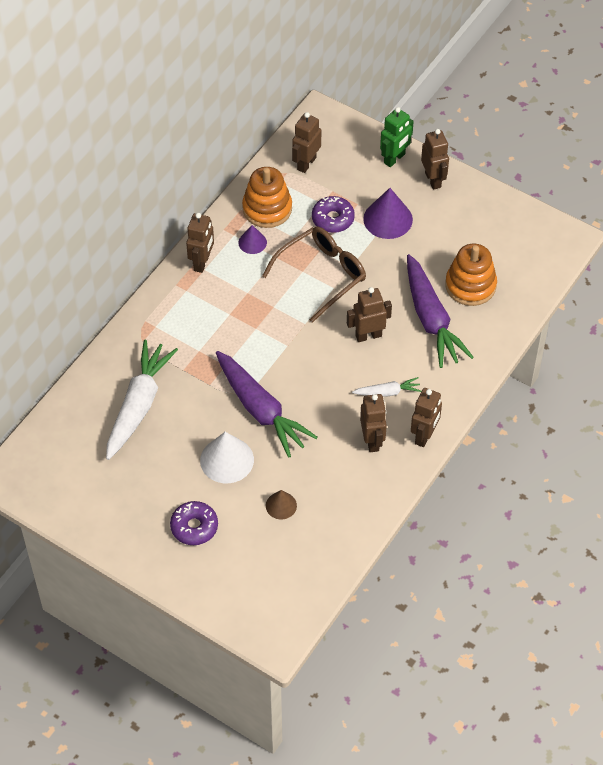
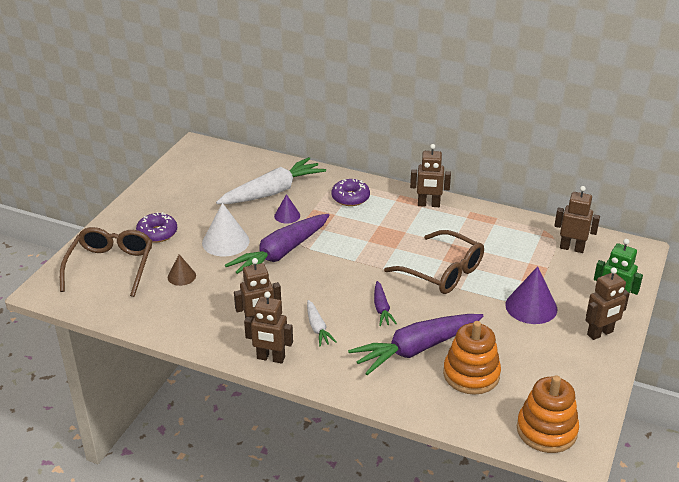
camera: 80 degrees right, 20 degrees down
(138, 405) = (272, 192): white carrot -> white carrot turned 45 degrees counterclockwise
(248, 574) = (111, 266): none -> brown glasses
(252, 242) = (463, 228): purple cone -> purple cone (287, 215)
(267, 208) = (505, 232): orange stacking toy -> orange stacking toy (546, 430)
(333, 219) = (513, 271): purple donut -> purple donut (350, 198)
(368, 335) = (381, 308): brown robot -> purple carrot

